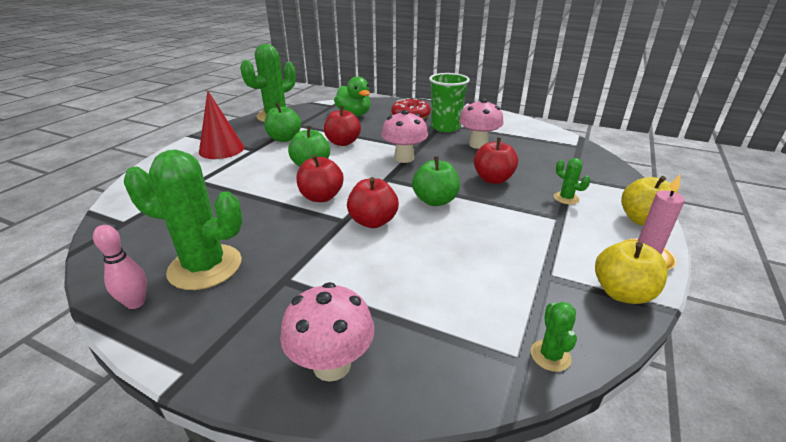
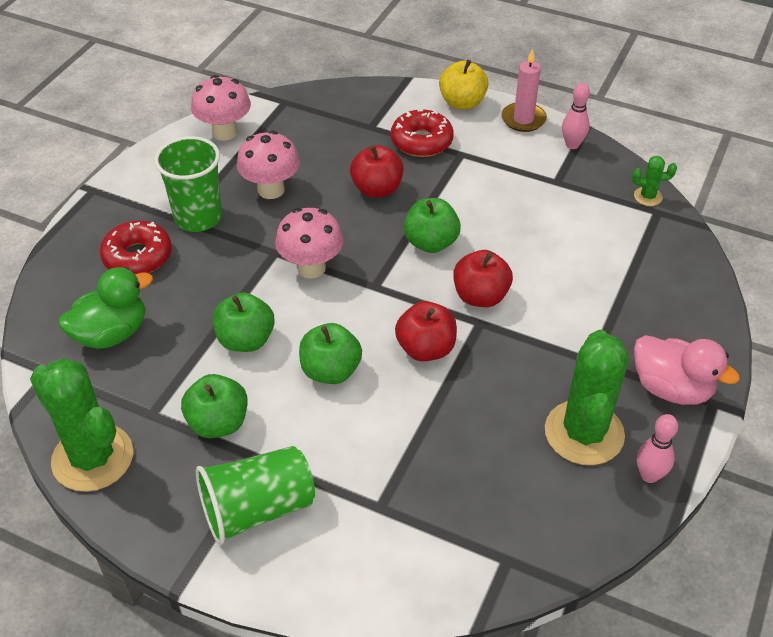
camera: 90 degrees left, 15 degrees up
(221, 149) = (258, 509): red cone -> green cup
(227, 334) = (671, 388): none -> pink duck
(332, 365) = (686, 314): pink mushroom -> pink mushroom (224, 132)
(343, 142) = (246, 340): red apple -> green apple
(566, 198) = (421, 141): green cactus -> red donut
(622, 293) = (572, 145): yellow apple -> pink bowling pin

